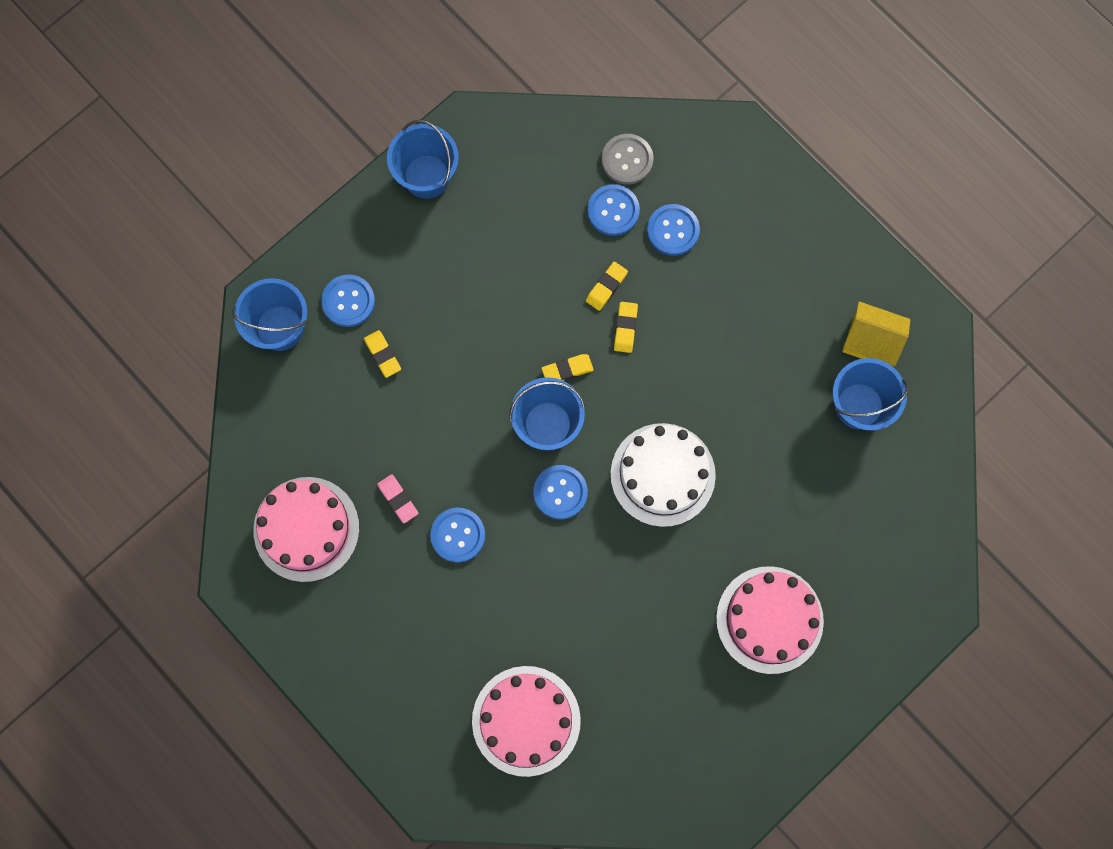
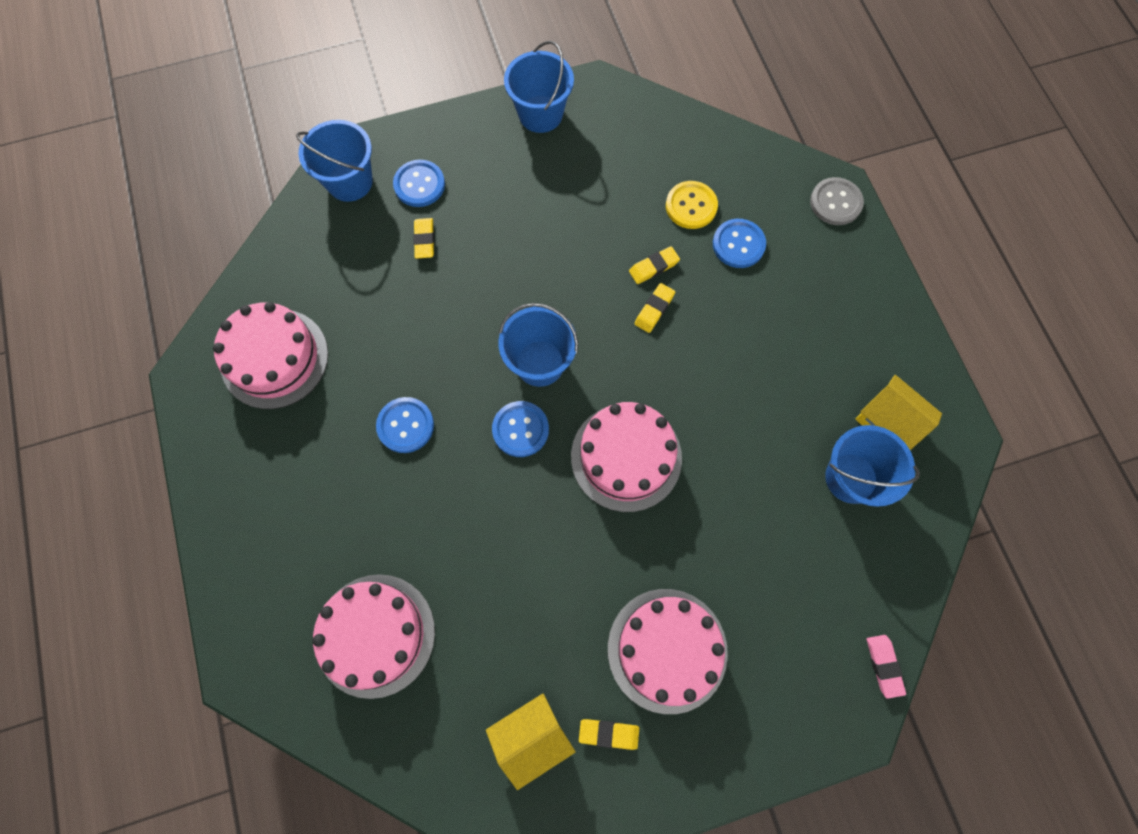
camera: 25 degrees right, 5 degrees down
(398, 499) = (369, 369): pink eraser -> pink eraser (884, 665)
(567, 370) = (582, 323): yellow eraser -> yellow eraser (608, 733)
(613, 211) = (691, 206): blue button -> yellow button
(627, 160) = (724, 170): grey button -> grey button (835, 202)
(662, 474) = (626, 457): white cake -> pink cake
(693, 737) = (532, 736): none -> yellow house

